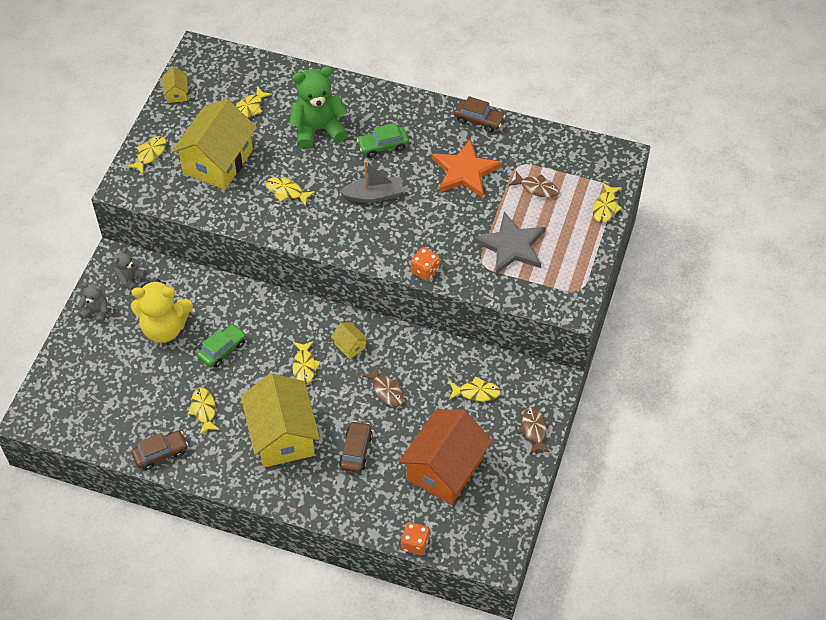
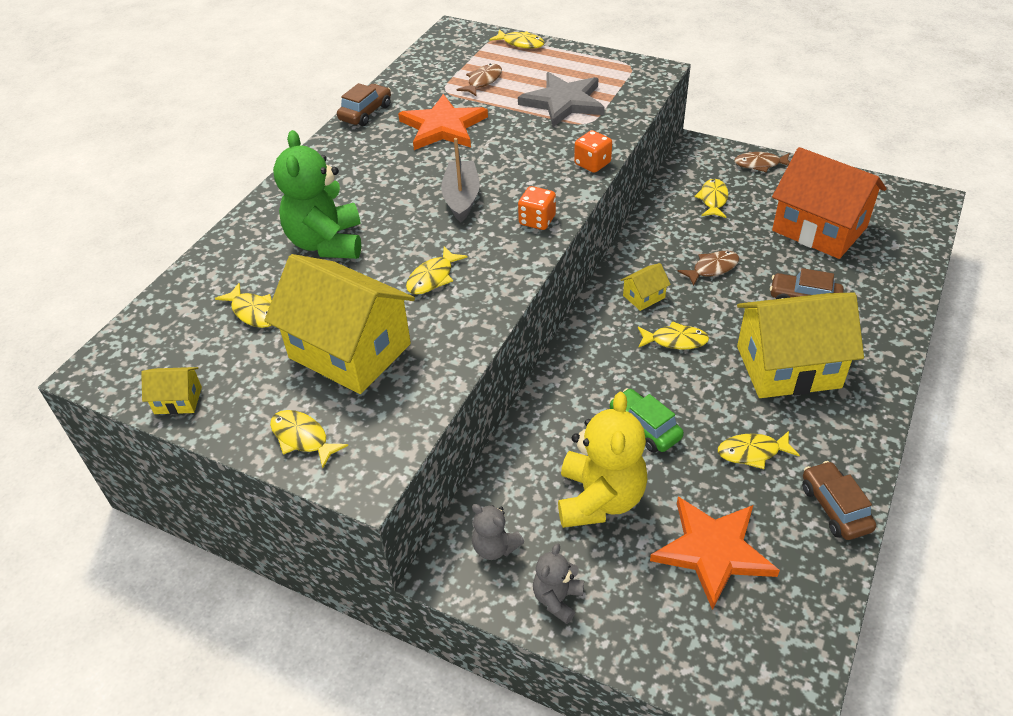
camera: 80 degrees left, 10 degrees down
(128, 387) = (713, 551): none -> orange star
(383, 146) = (379, 187): green car -> none
(415, 543) = (925, 257): orange dice -> orange dice (537, 220)

